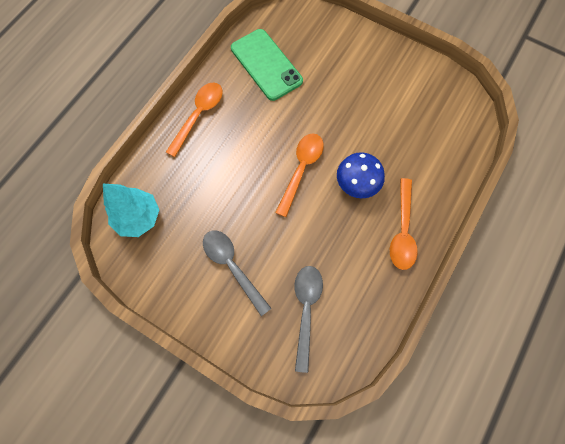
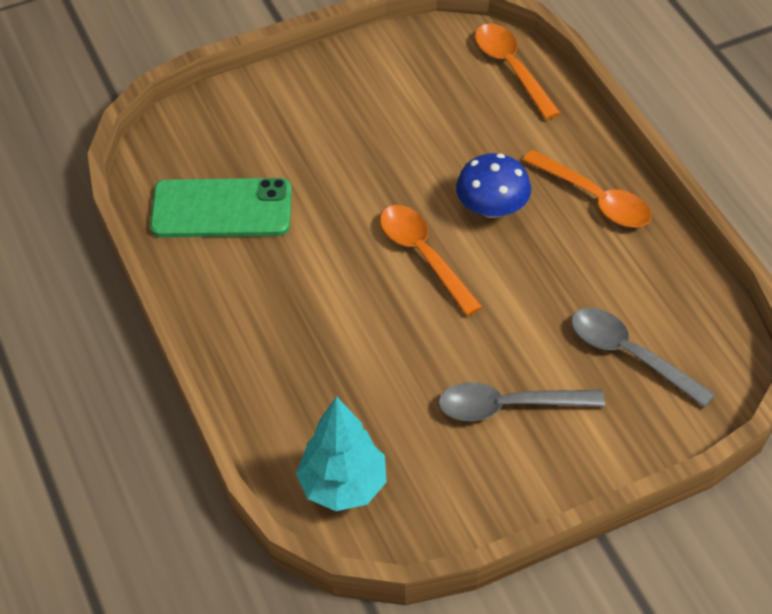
camera: 55 degrees left, 20 degrees down
(198, 115) = (234, 330): orange spoon -> orange spoon (511, 68)

